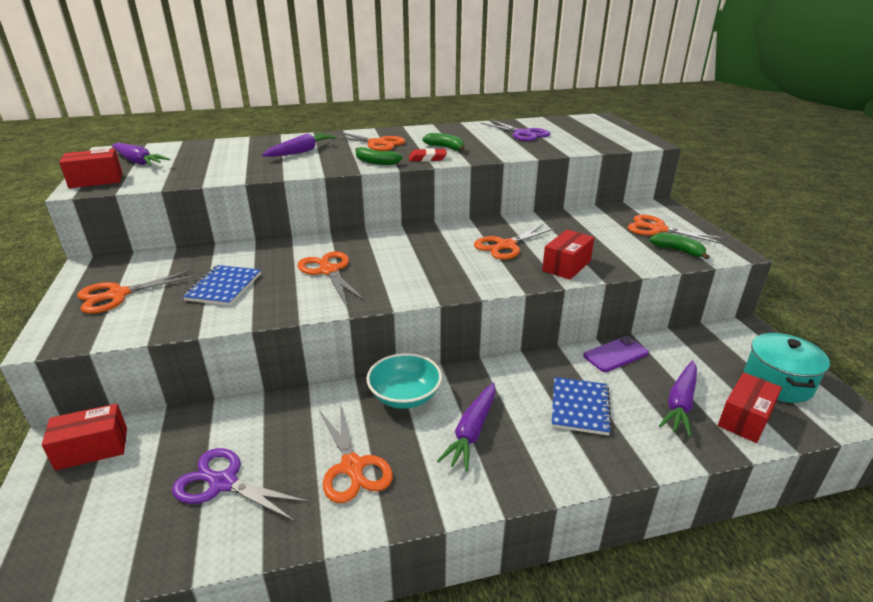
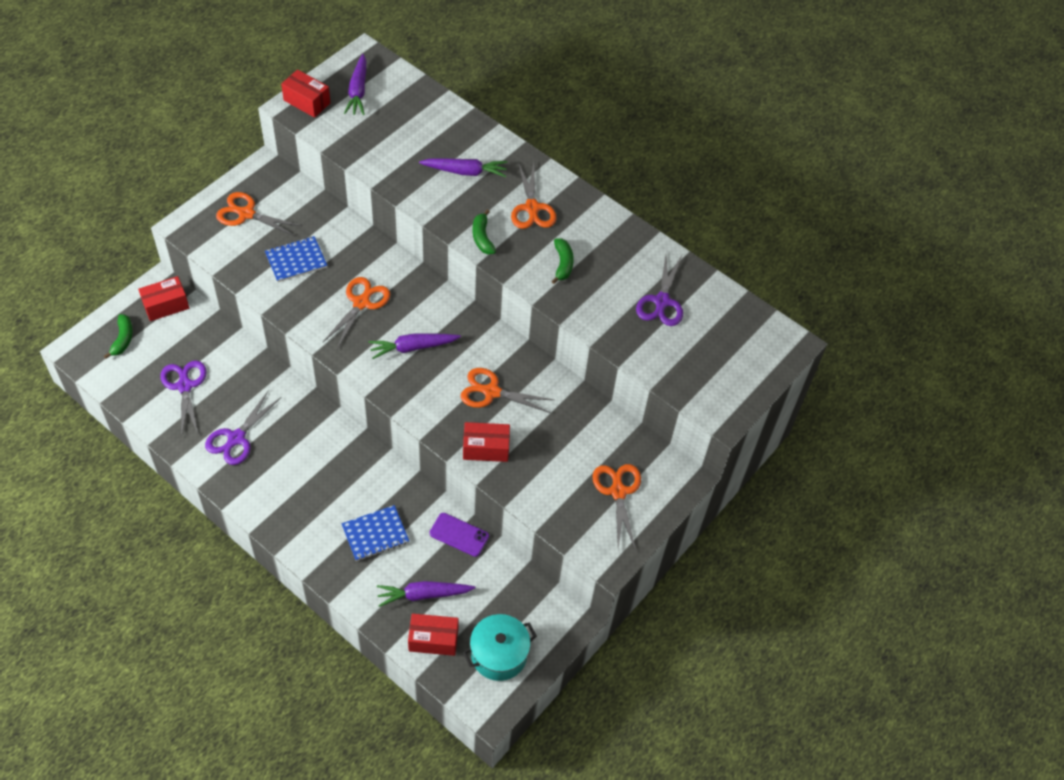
camera: 50 degrees right, 25 degrees up
(92, 448) = (166, 305): red box -> red box turned 60 degrees counterclockwise
(352, 467) = (236, 438): orange scissors -> purple scissors
(405, 396) = (315, 427): turquoise bowl -> none
(427, 158) = (522, 266): red eraser -> none
(472, 431) = (307, 483): purple carrot -> purple carrot (413, 347)
(678, 250) = (580, 519): green banana -> green banana (123, 339)

